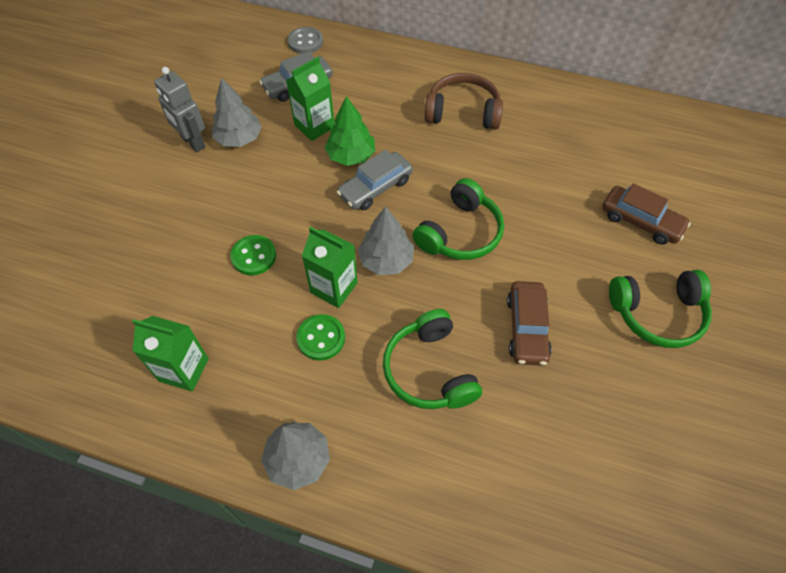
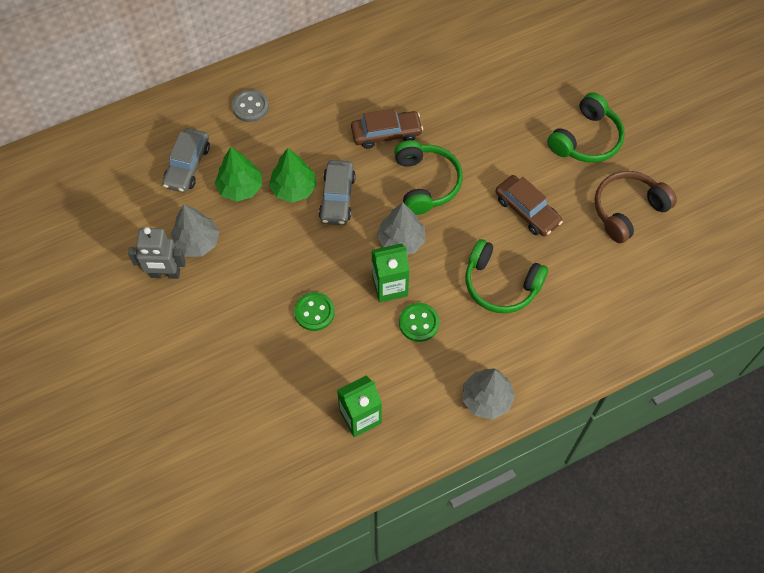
camera: 45 degrees left, 5 degrees up
(305, 42) = (147, 125): grey button -> grey button (250, 107)
(314, 126) = (240, 187): green carton -> green tree
(463, 112) = (332, 92): brown headphones -> brown headphones (627, 210)
(641, 221) = (522, 84): brown car -> brown car (386, 134)

